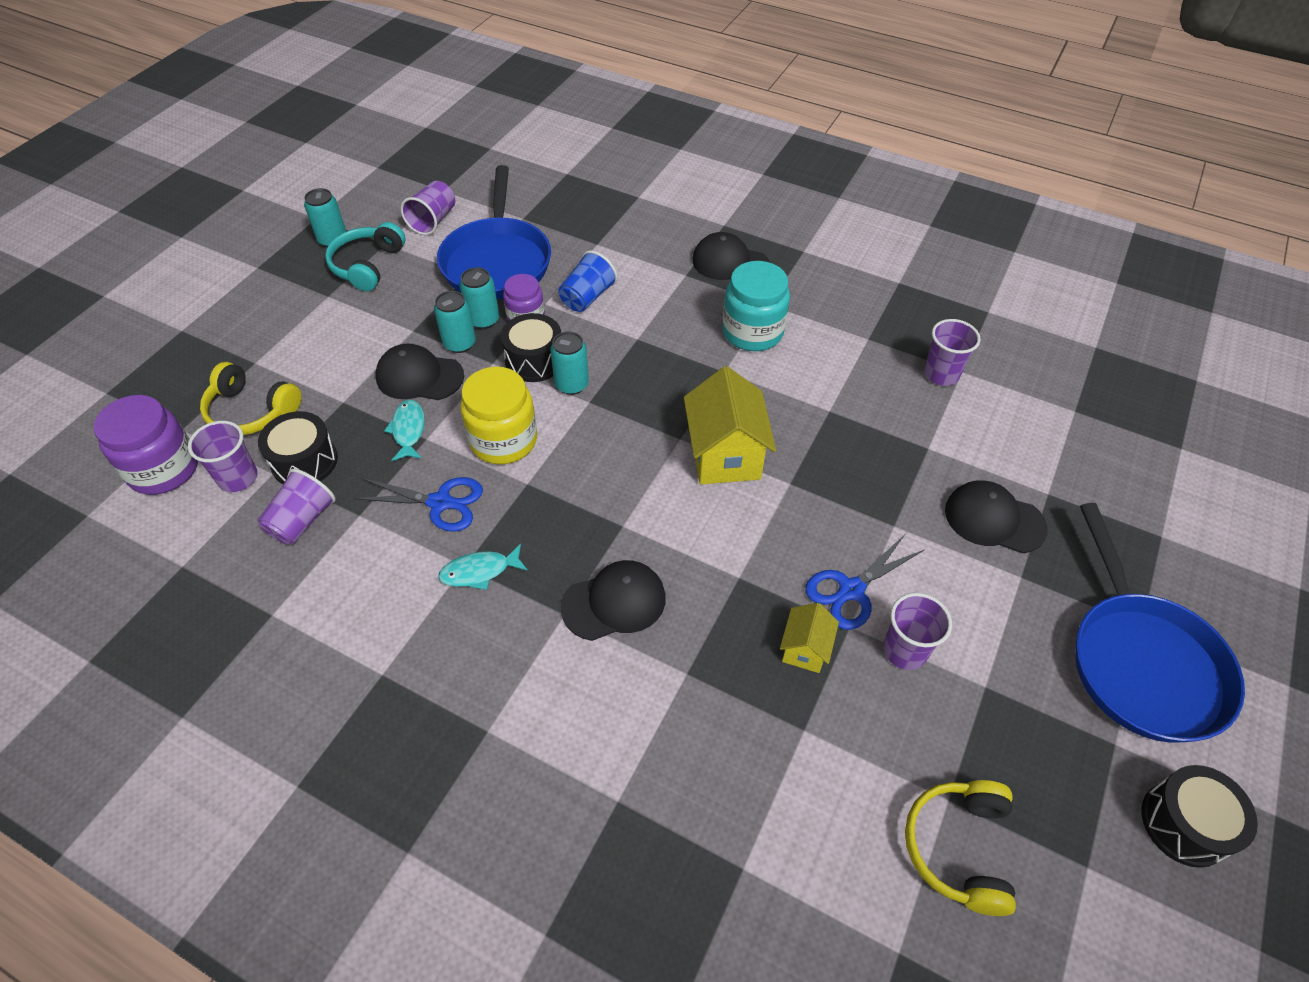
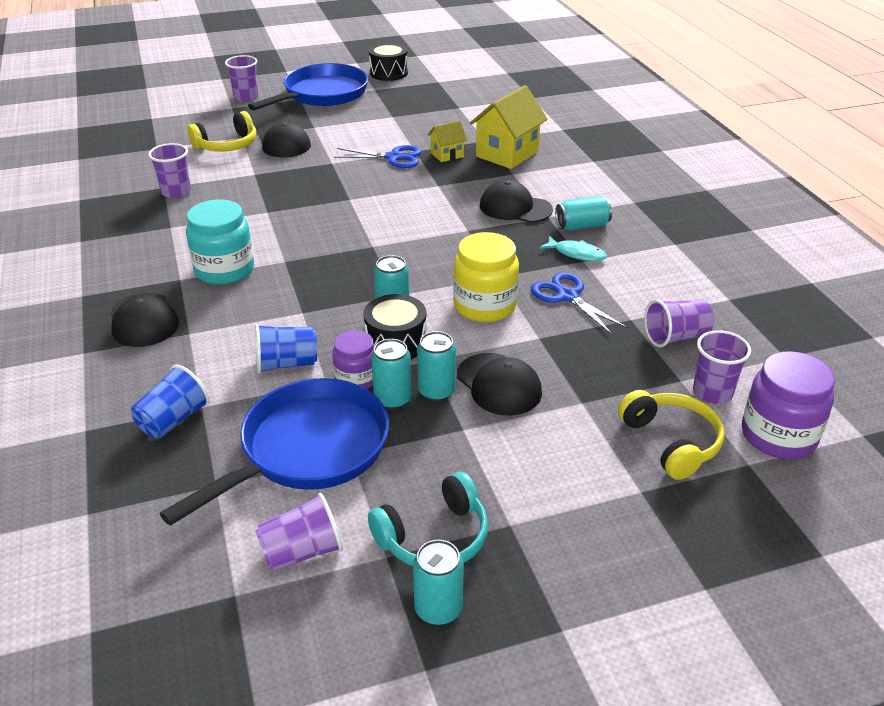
camera: 135 degrees left, 15 degrees down
(304, 461) = (648, 374): black drum -> none
(408, 430) = (547, 350): turquoise fish -> none
(512, 626) = (582, 226): none -> turquoise can
(600, 228) = (173, 420): none -> blue cup
(725, 455) = (361, 226): yellow house -> yellow house (507, 154)
(904, 650) = (405, 136): purple cup -> purple cup (246, 97)
(958, 847) = (474, 100): yellow headphones -> yellow headphones (227, 145)

